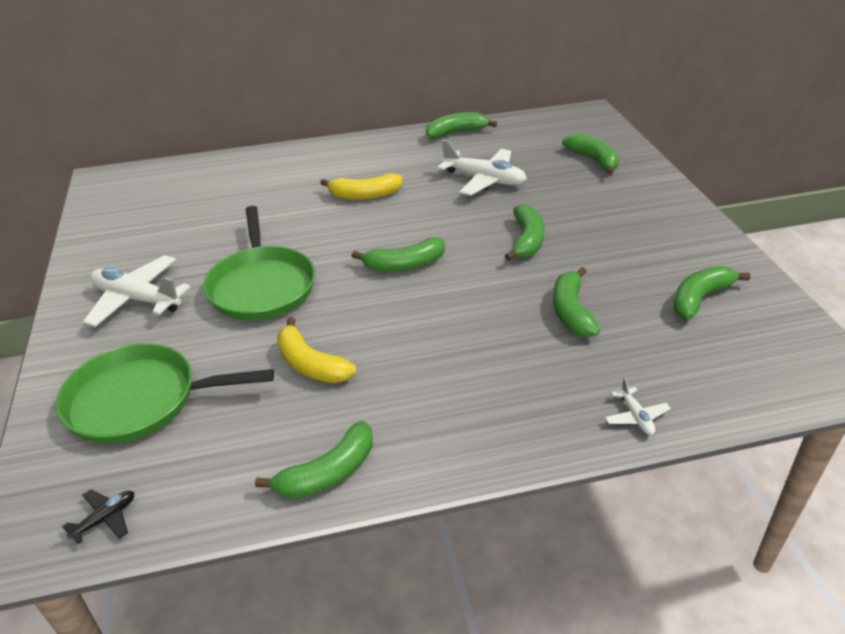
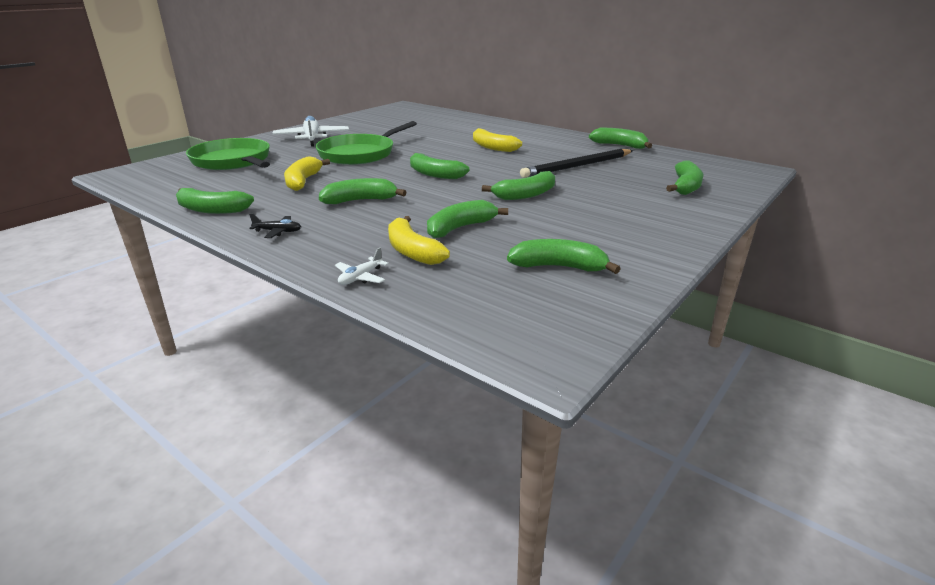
camera: 50 degrees right, 10 degrees down
(105, 519) = (141, 180): black plane -> black plane (278, 232)
(429, 344) = (360, 200): none -> green banana
(484, 180) = (577, 166): white plane -> black pencil
(601, 362) = (412, 251): none -> yellow banana

